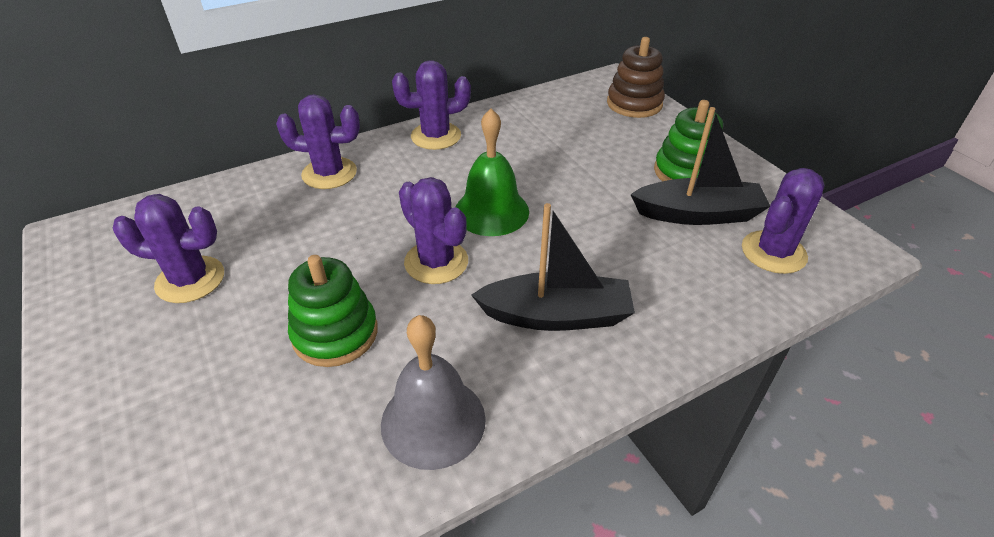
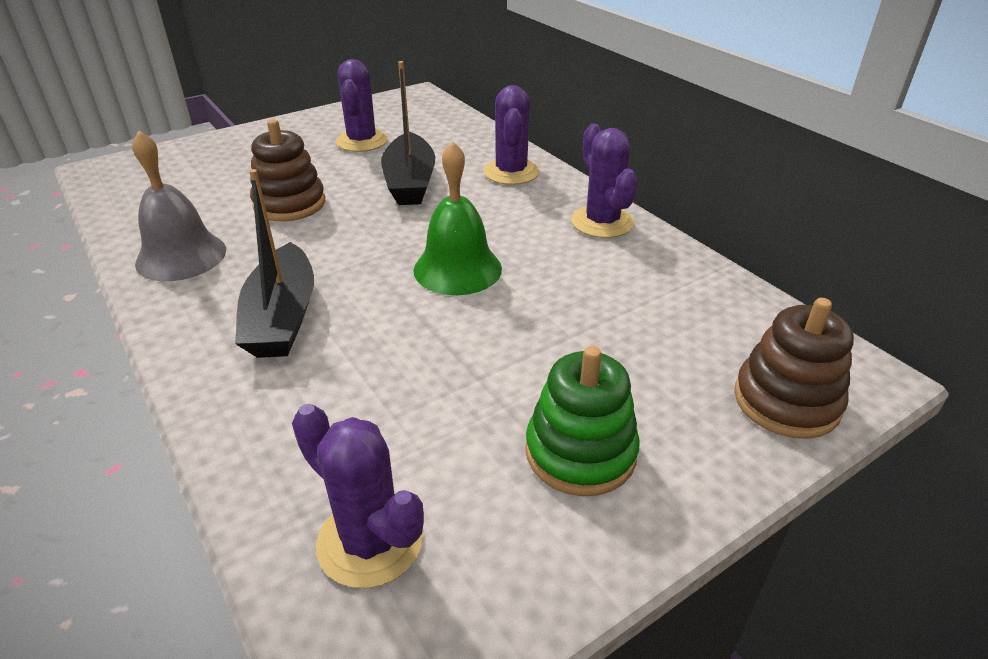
camera: 85 degrees right, 5 degrees down
(335, 333) = (289, 204): green stacking toy -> brown stacking toy
(436, 262) = (373, 241): purple cactus -> none
(697, 214) = (466, 454): black boat -> black boat (410, 182)

